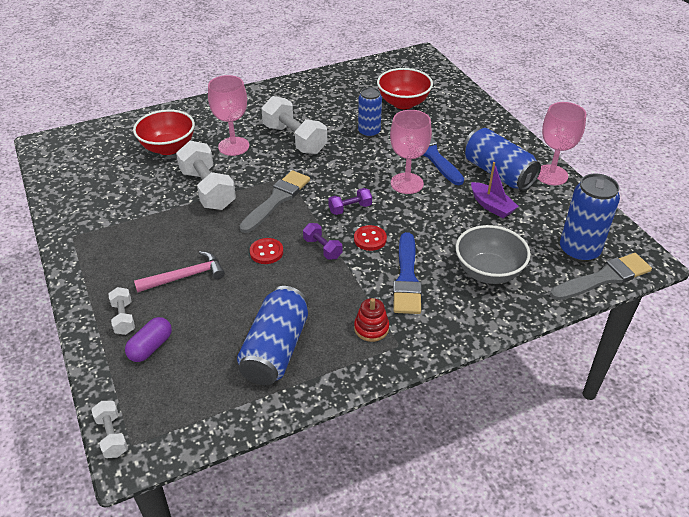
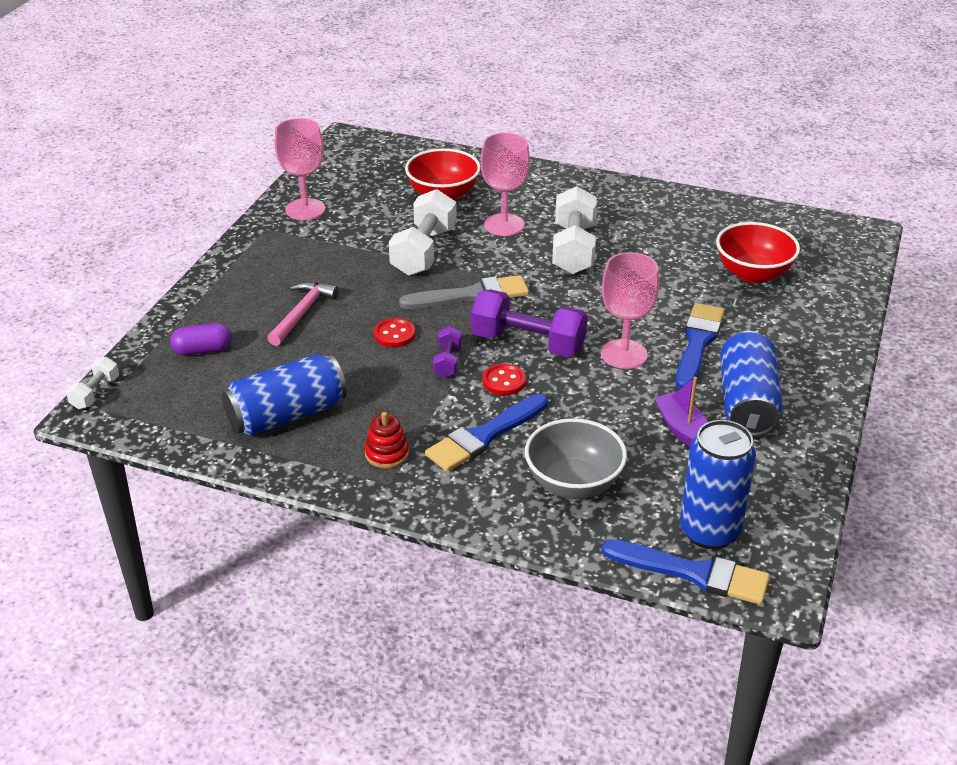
camera: 45 degrees right, 5 degrees down
(123, 318) = (214, 316): white dumbbell -> none
(185, 276) = (302, 313): pink hammer -> pink hammer turned 90 degrees counterclockwise
(350, 208) = (528, 343): purple dumbbell -> purple dumbbell, size x1.98
(369, 132) = (663, 283): blue can -> none
(491, 206) = (682, 429): purple boat -> purple boat turned 150 degrees clockwise
(551, 175) = (811, 443): pink goblet -> pink goblet (305, 209)
(604, 278) = (693, 573): grey brush -> blue brush

